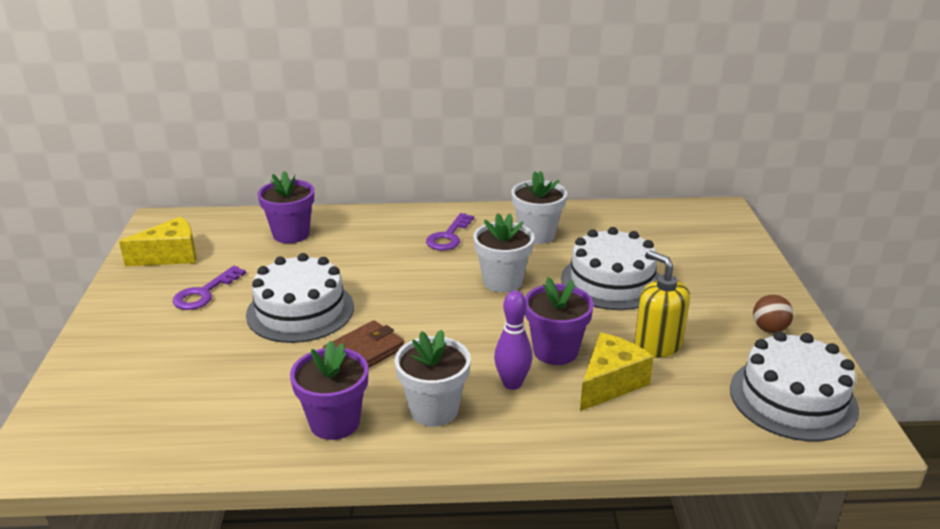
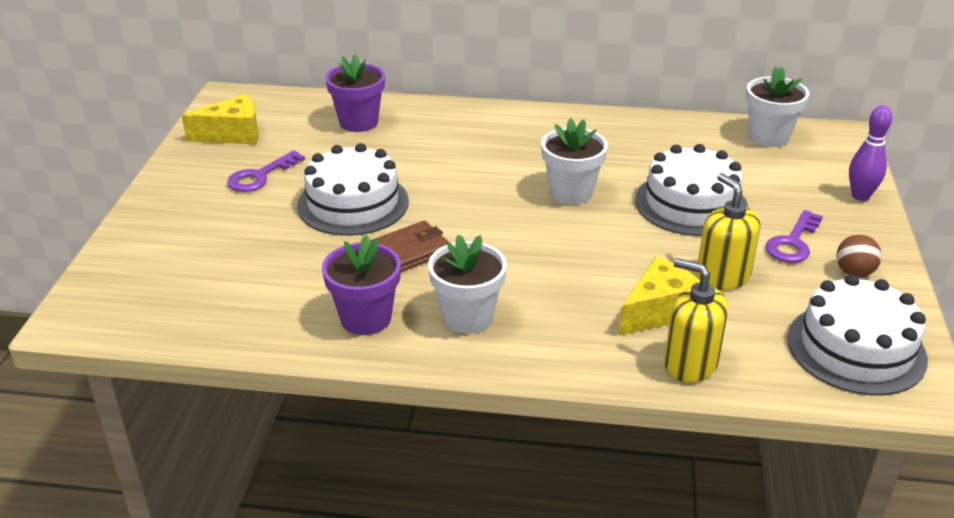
camera: 10 degrees right, 5 degrees up
(448, 236) = (524, 139): purple key -> purple key (793, 242)
(512, 384) = (555, 300): purple bowling pin -> purple bowling pin (860, 196)
(537, 235) = (621, 145): white flower pot -> white flower pot (768, 137)
(555, 351) = (609, 271): purple flower pot -> none
(652, 431) = (690, 363): none -> yellow soap dispenser

